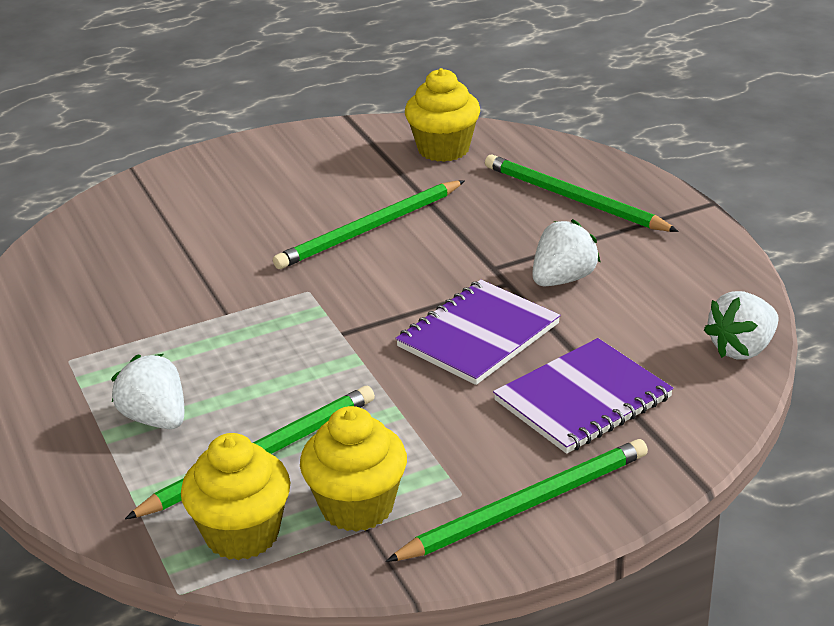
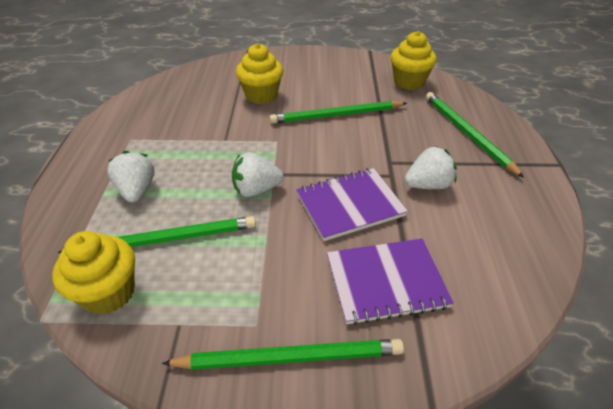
camera: 25 degrees right, 10 degrees up
(357, 506) = (186, 304): yellow cupcake -> yellow cupcake (261, 95)
(742, 349) = (527, 287): white strawberry -> white strawberry (256, 189)

